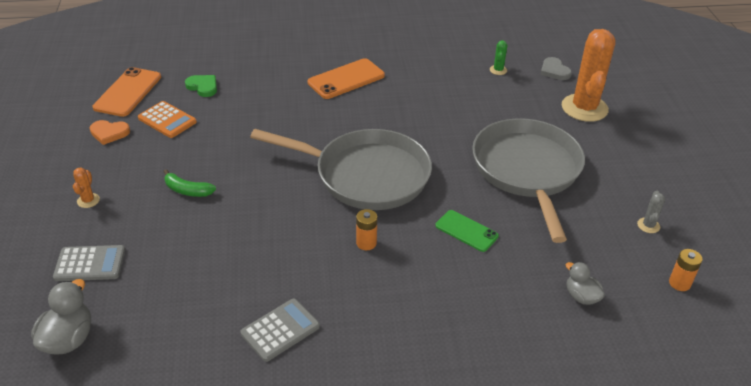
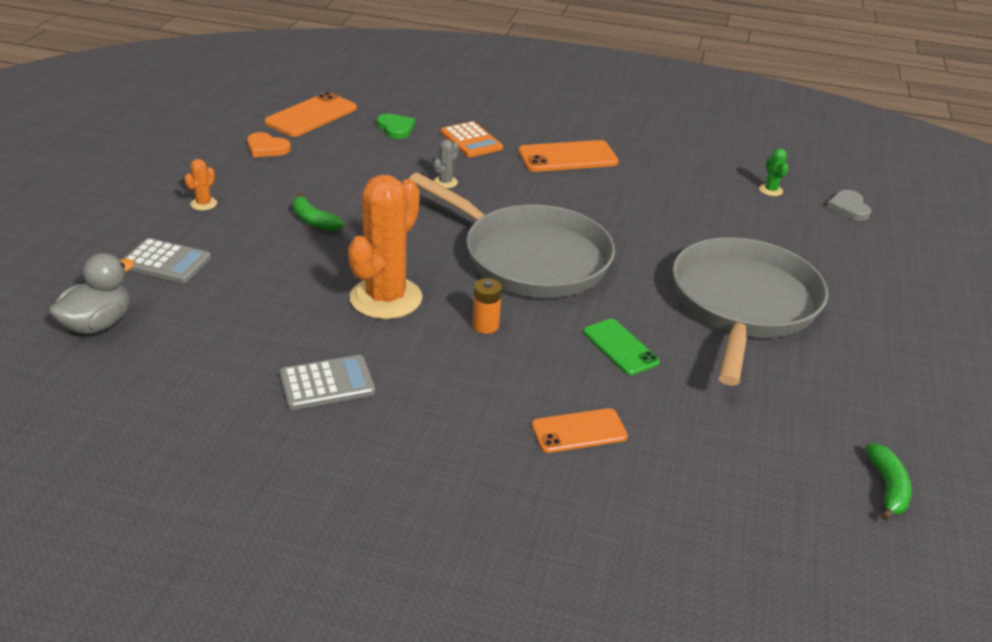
camera: 20 degrees right, 5 degrees down
(167, 120) = (336, 150): orange calculator -> orange calculator (471, 140)
(475, 308) = (579, 431): none -> orange phone
(498, 70) = (770, 190): green cactus -> green cactus turned 45 degrees counterclockwise
(581, 296) = (732, 461): grey duck -> none
(584, 108) = (867, 257): orange cactus -> orange cactus (386, 298)
(648, 225) = (880, 409): grey cactus -> grey cactus (445, 182)
(679, 283) = (887, 488): orange battery -> green banana

